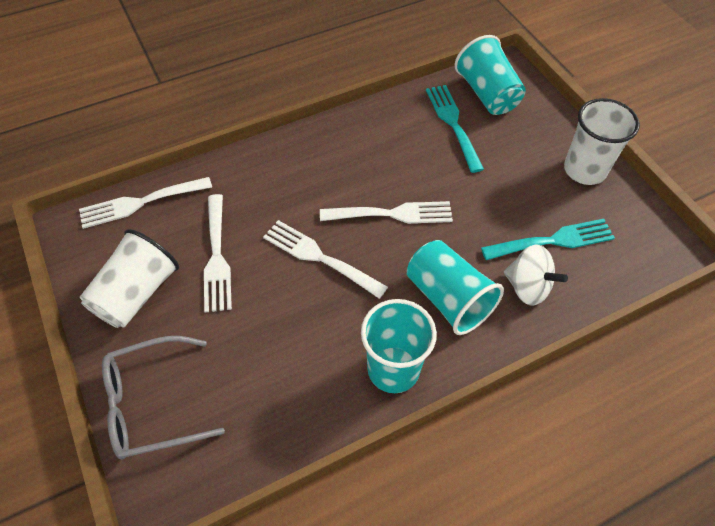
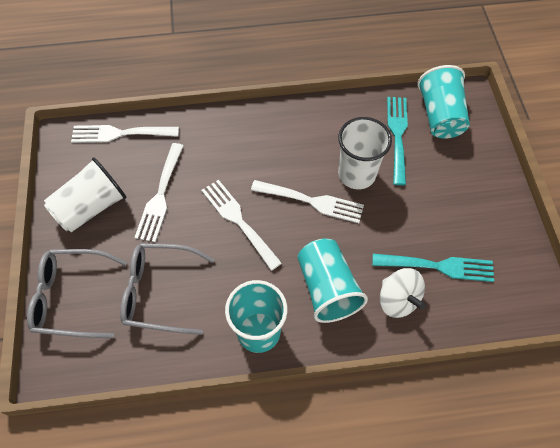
camera: 20 degrees right, 5 degrees up
(257, 363) = (158, 292): none -> grey glasses
(584, 170) = (496, 211): white cup -> white cup (357, 174)

